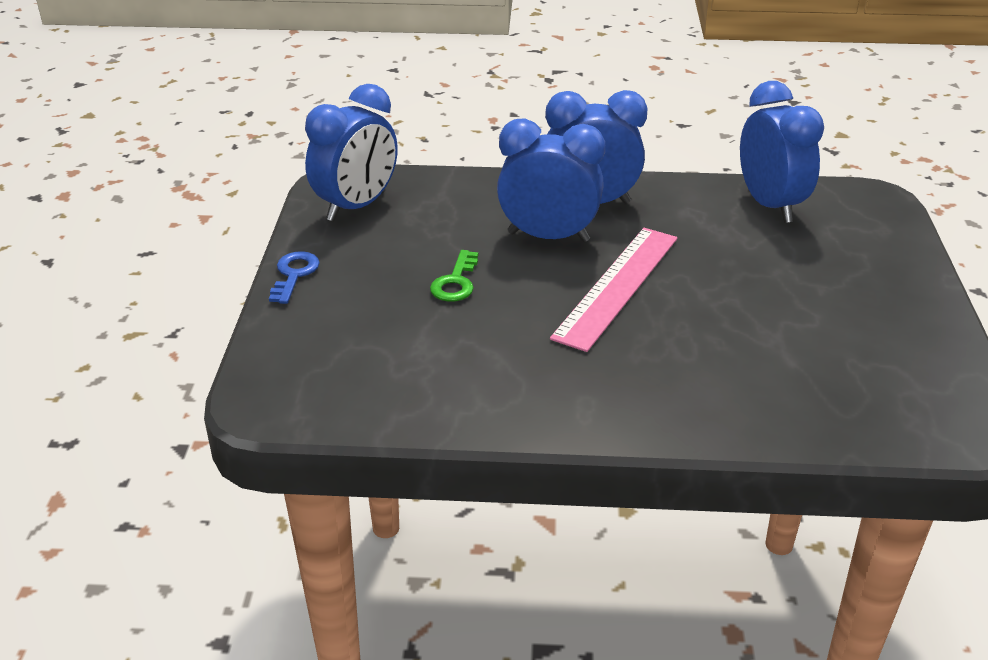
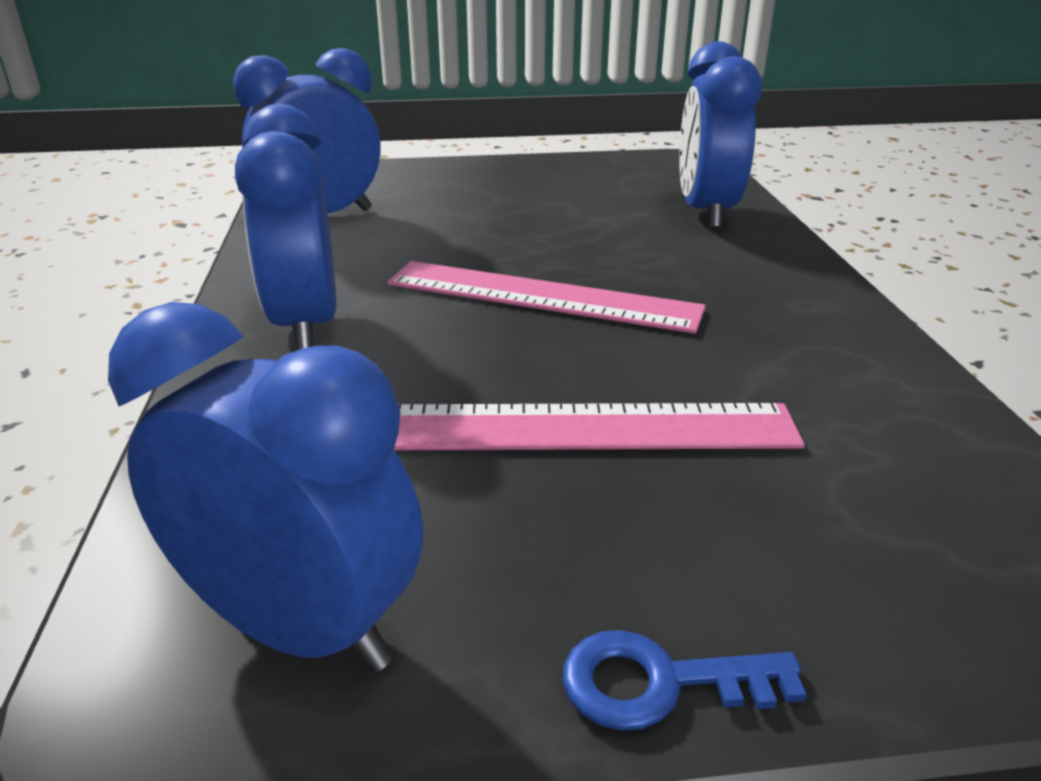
camera: 100 degrees left, 5 degrees down
(456, 282) = (587, 428): green key -> pink ruler
(548, 237) = (418, 353): blue clock -> blue clock (706, 212)

